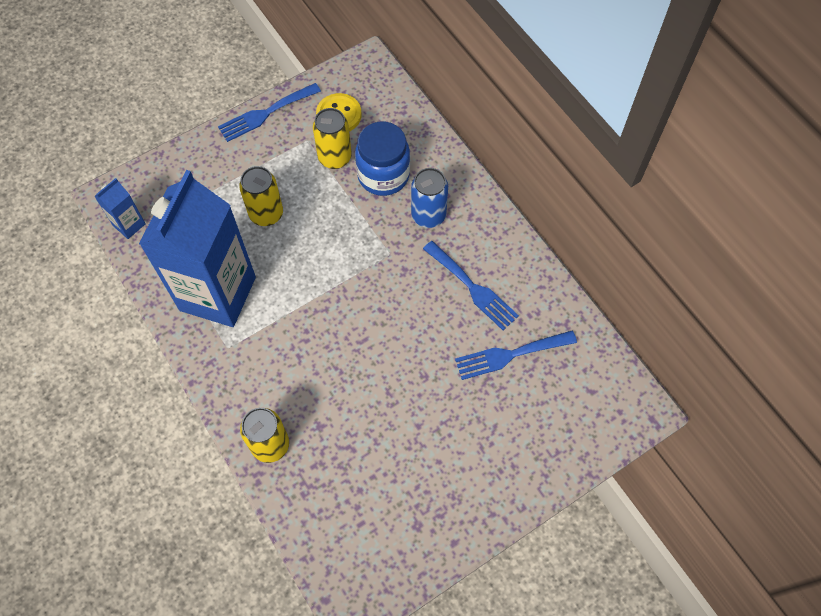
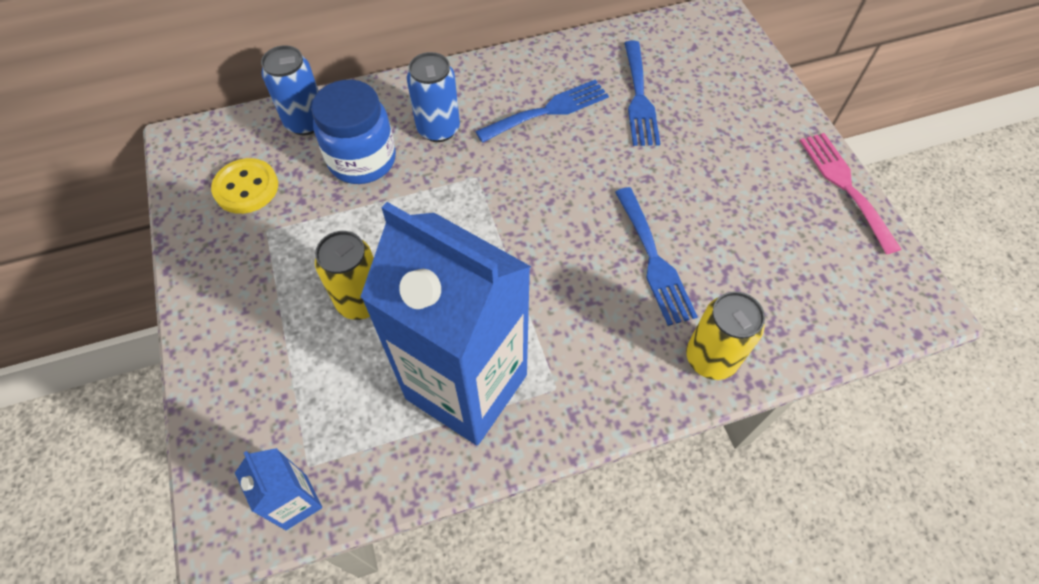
camera: 75 degrees left, 5 degrees down
(265, 114) = (194, 272): blue fork -> blue fork (654, 260)
(335, 157) = (310, 205): yellow can -> none
(408, 128) = (306, 122): none -> blue can
(461, 537) = (845, 186): none -> pink fork

